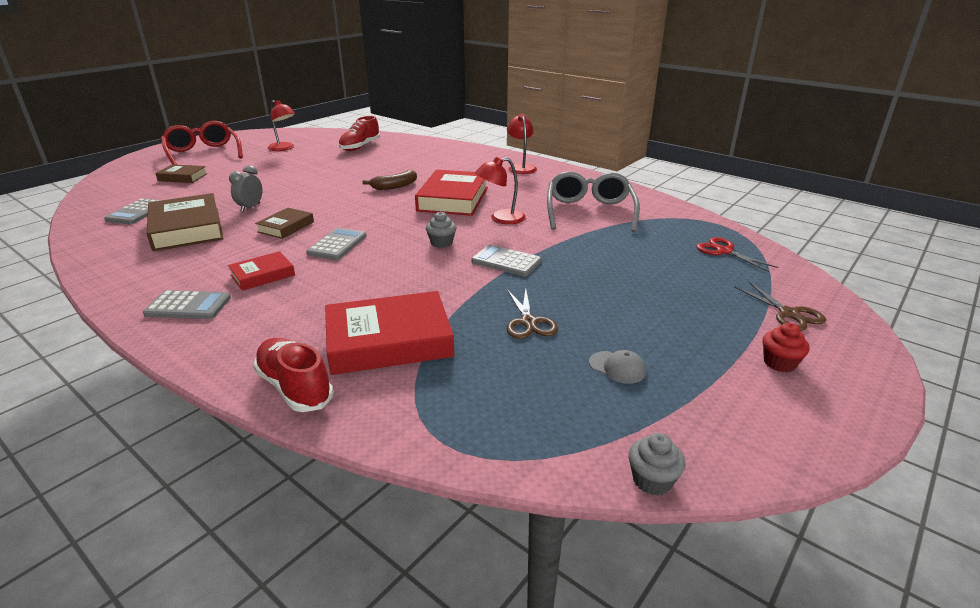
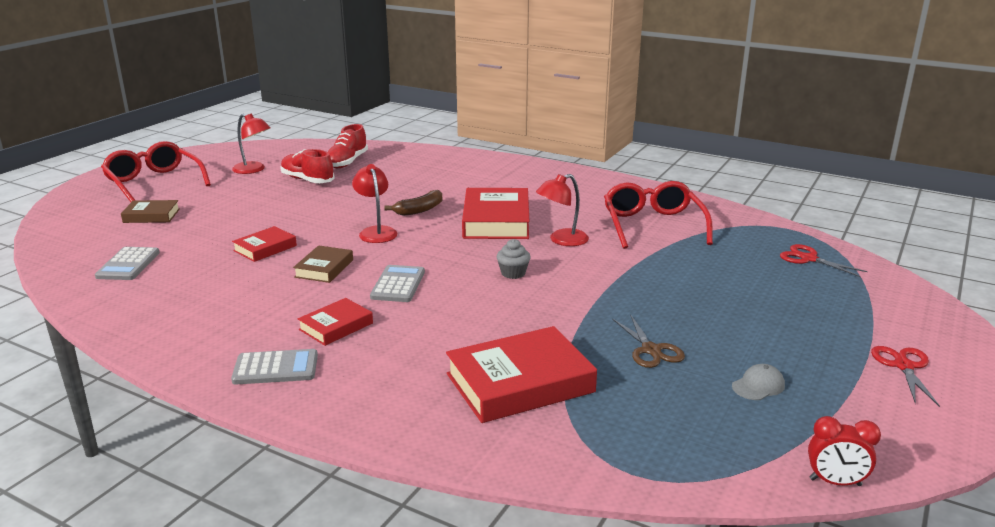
camera: 10 degrees left, 5 degrees down
(187, 229) = (206, 280): brown book -> none
(250, 207) = (265, 248): grey clock -> red book
(295, 387) = (452, 439): red shoe -> red shoe (307, 180)
(506, 262) = (594, 288): grey calculator -> none
(521, 167) = (551, 177): red lamp -> red lamp (376, 232)
(589, 211) = (652, 225): grey glasses -> red glasses
(617, 367) = (758, 386): grey cap -> grey cap turned 60 degrees counterclockwise
(652, 480) = (835, 482): grey cupcake -> red clock
(779, 363) = (903, 366): red cupcake -> red scissors
(789, 314) = (894, 318): brown scissors -> none

